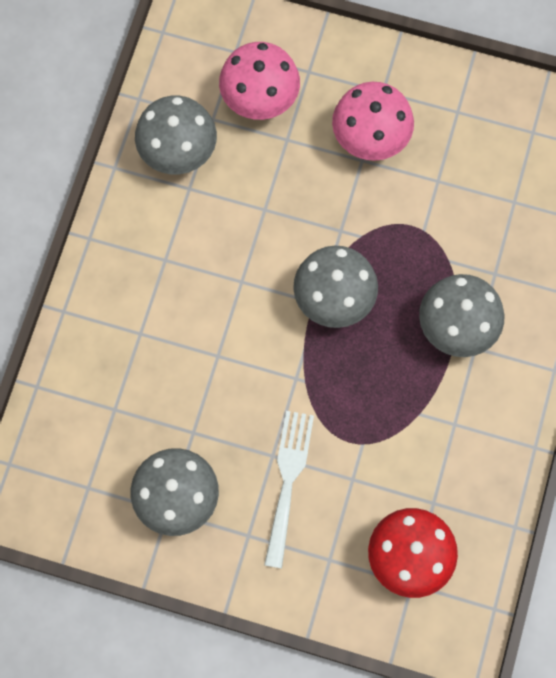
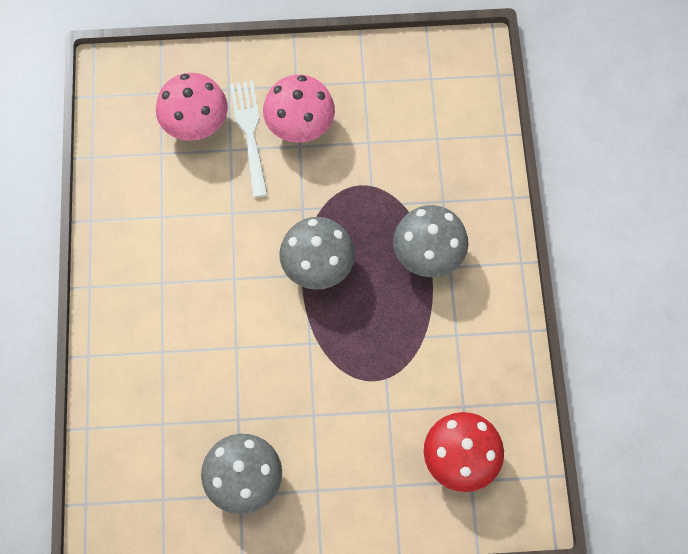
camera: 20 degrees left, 5 degrees down
(178, 150) = (141, 189): grey mushroom -> none
(288, 481) = (334, 432): white fork -> white fork (250, 133)

